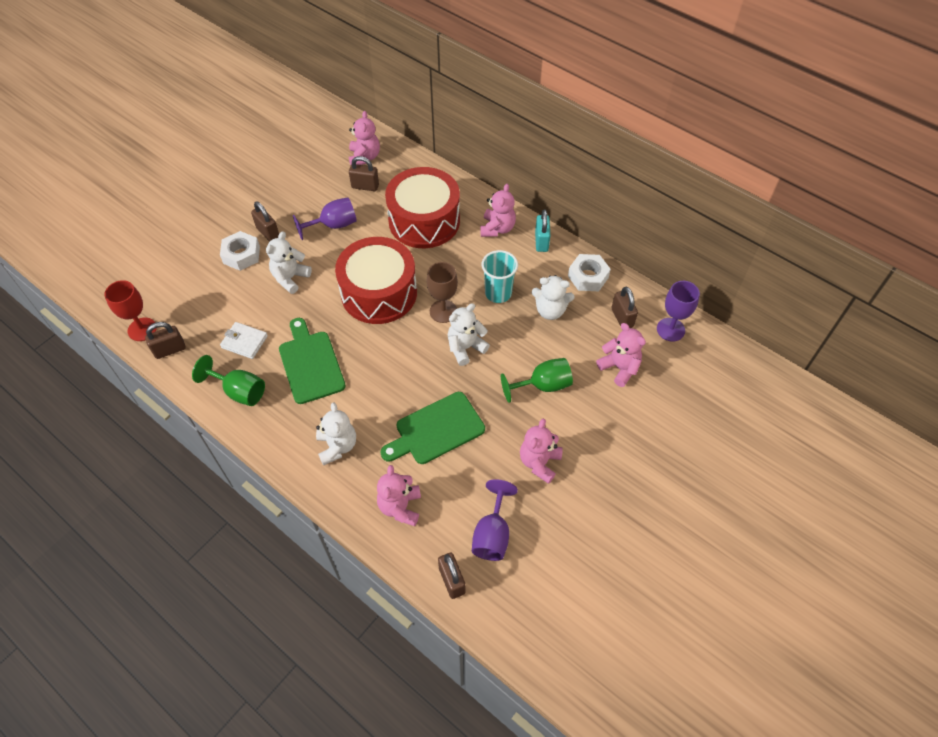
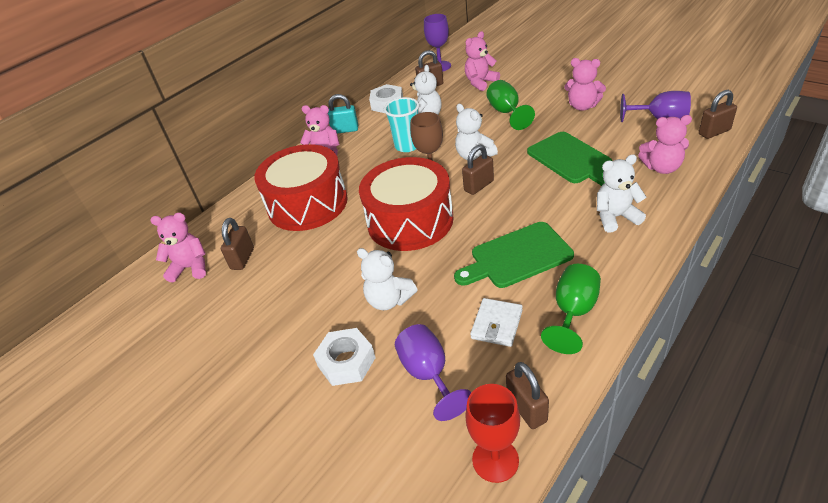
camera: 85 degrees left, 15 degrees down
(268, 232) = (307, 340): brown padlock -> brown padlock (478, 186)
(333, 225) = (303, 276): purple goblet -> purple goblet (429, 374)

